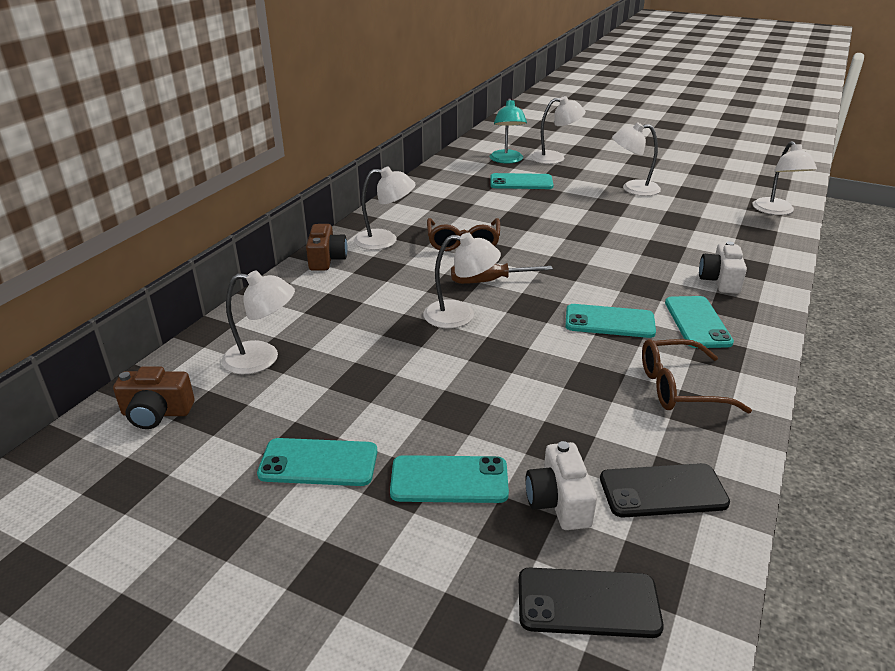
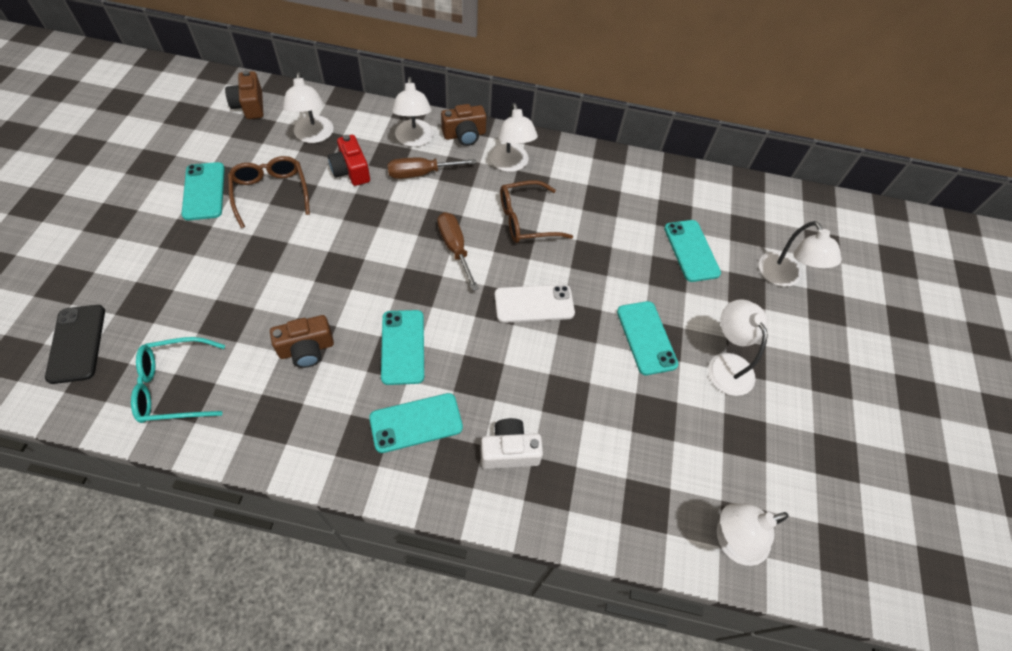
camera: 70 degrees right, 25 degrees up
(343, 335) = (351, 171): none -> red camera
(372, 290) = (421, 173): none -> brown screwdriver
(449, 480) = (187, 260): turquoise phone -> turquoise phone (646, 337)
(460, 316) = (392, 236): white lamp -> white lamp (414, 140)
(507, 160) = (749, 231): turquoise lamp -> none
(559, 502) = (165, 322): white camera -> none
(565, 251) = (534, 304): none -> white phone
(609, 382) = (306, 349): none -> brown camera
(663, 491) = (174, 387): black phone -> turquoise glasses
(679, 387) = (304, 402): brown glasses -> brown glasses (271, 193)

